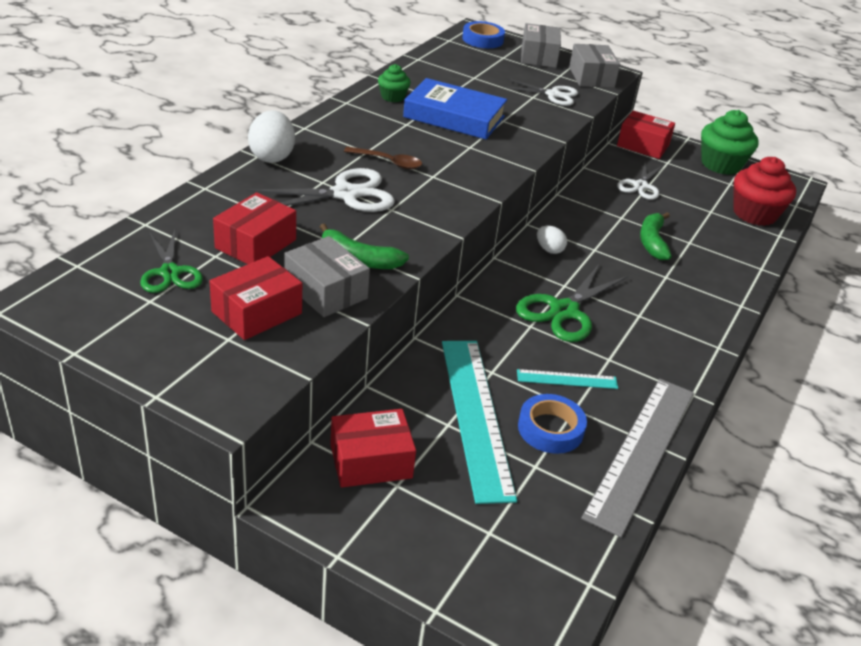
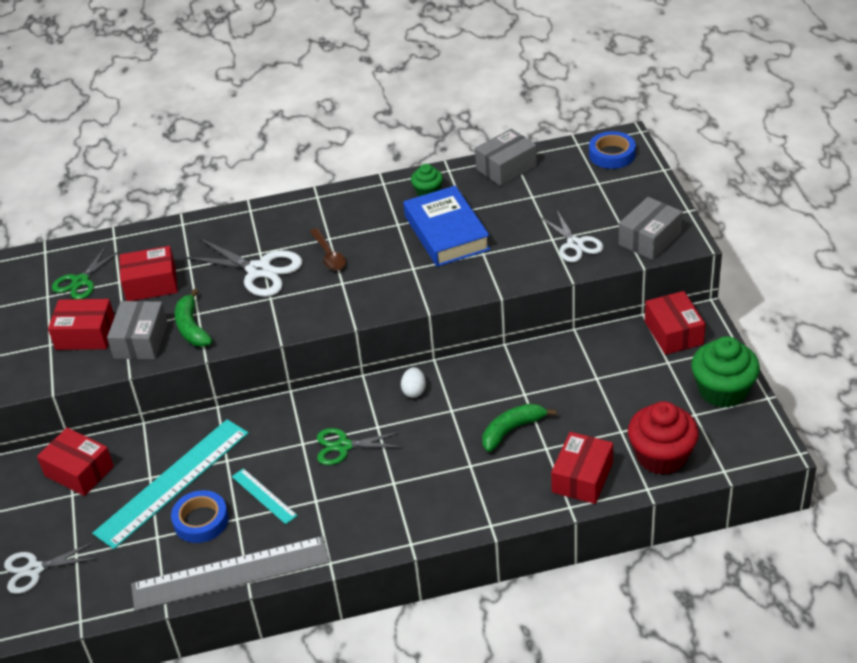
camera: 55 degrees right, 5 degrees up
(272, 156) = (258, 214): white egg -> none
(538, 57) = (635, 195): grey box -> grey box (506, 167)
(564, 311) = (343, 446): green scissors -> green scissors, size x0.66
(640, 186) = (595, 373): white scissors -> white scissors (34, 569)
(738, 248) = (582, 477): none -> red box

